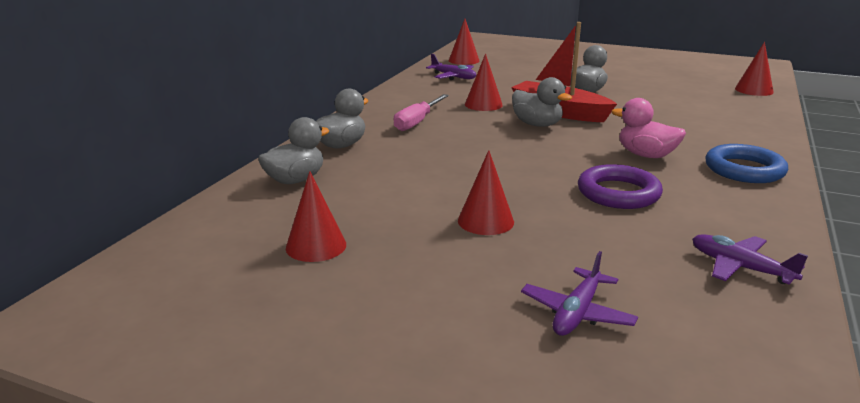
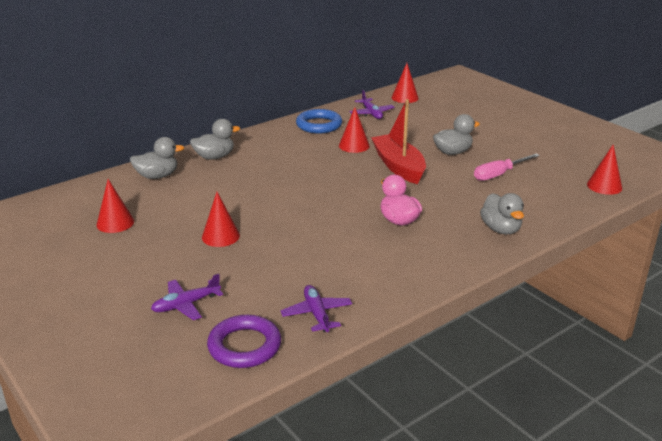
camera: 30 degrees right, 5 degrees up
(417, 122) = (286, 150): pink screwdriver -> pink screwdriver (499, 174)
(537, 124) = (364, 173): grey duck -> grey duck (501, 229)
(618, 193) = (329, 243): purple ring -> purple ring (244, 346)
(744, 170) = (449, 253): blue ring -> blue ring (319, 125)

